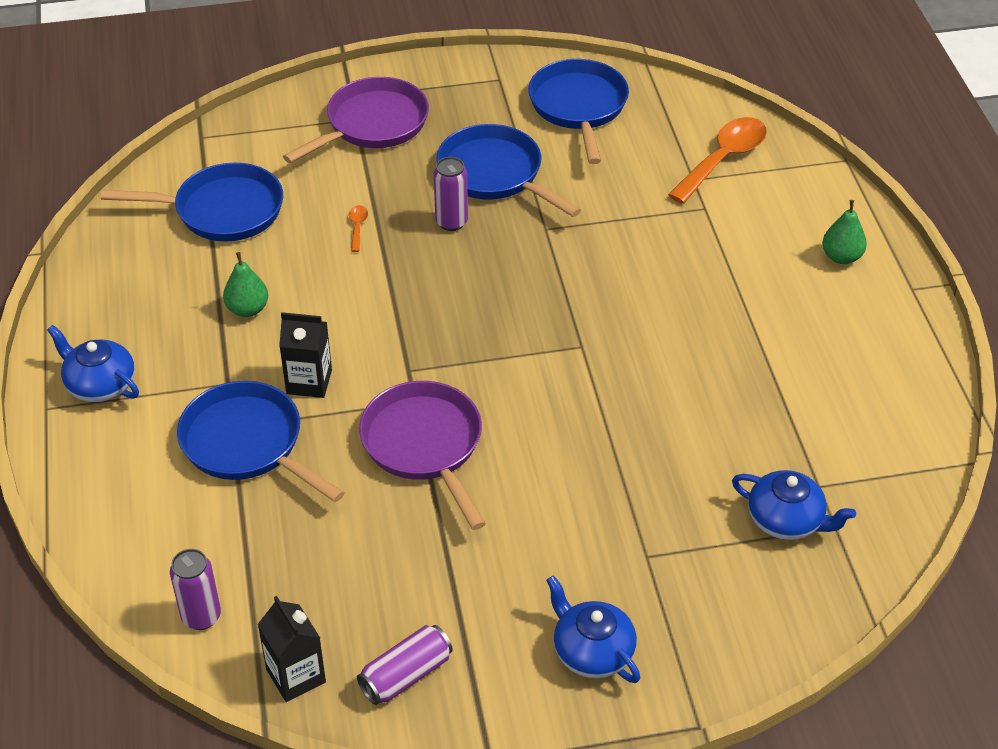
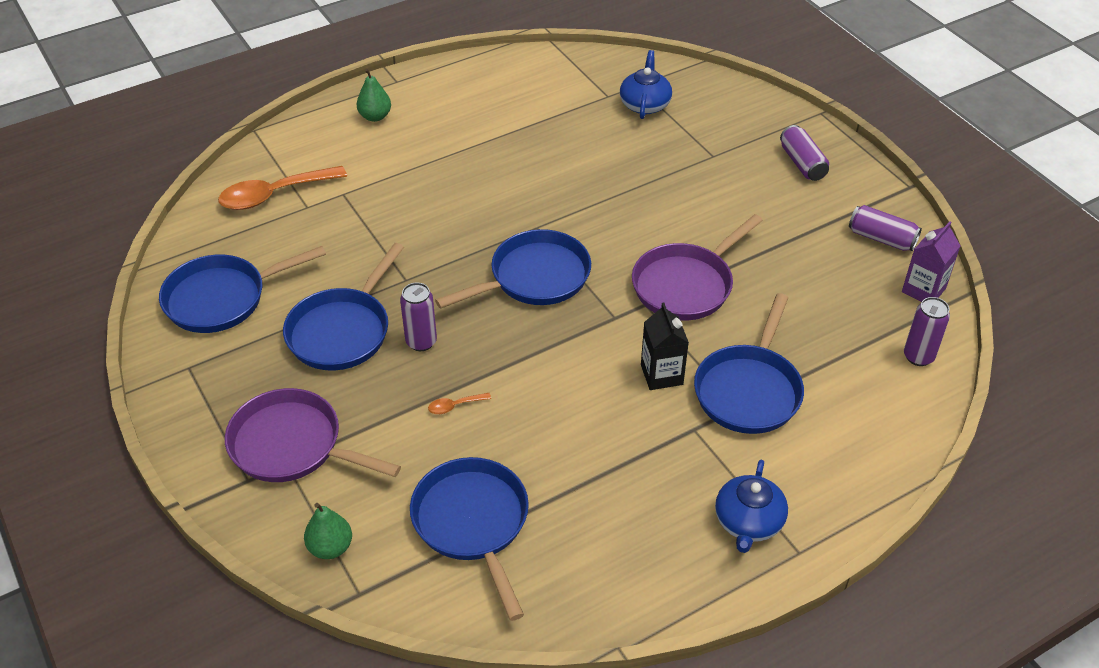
camera: 110 degrees left, 0 degrees up
(247, 309) = (599, 448): green pear -> green pear (330, 547)
(296, 676) = (923, 290): black carton -> purple carton
(500, 323) = (534, 278): none -> blue pan
(592, 651) = (802, 163): blue teapot -> purple can
(723, 160) = (274, 194): orange spoon -> orange spoon turned 45 degrees counterclockwise

